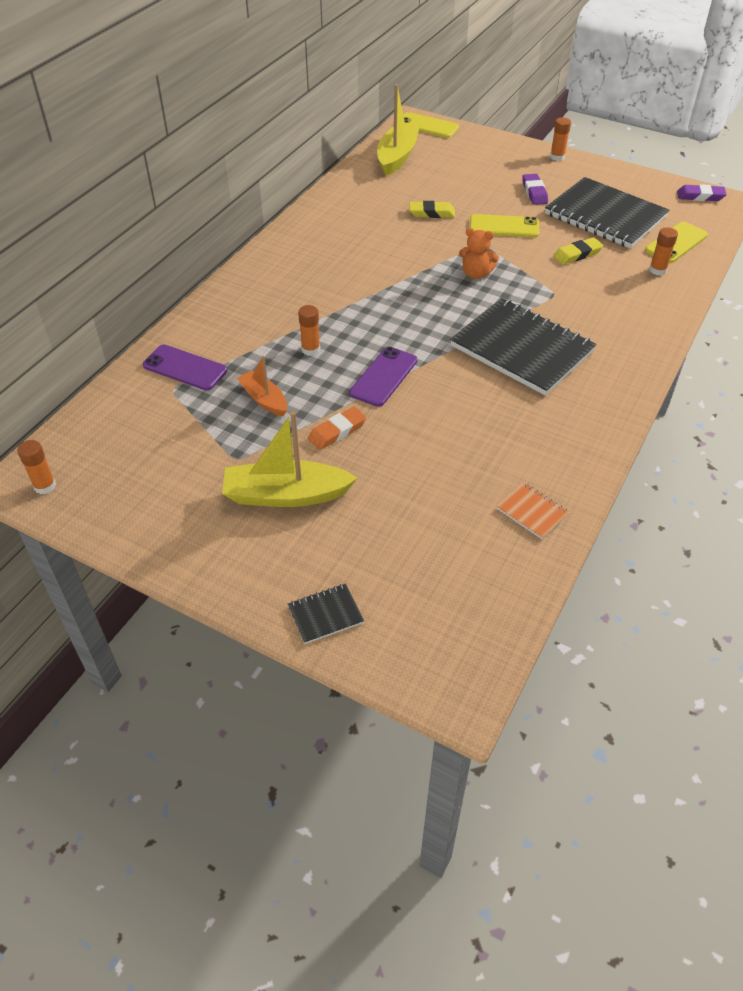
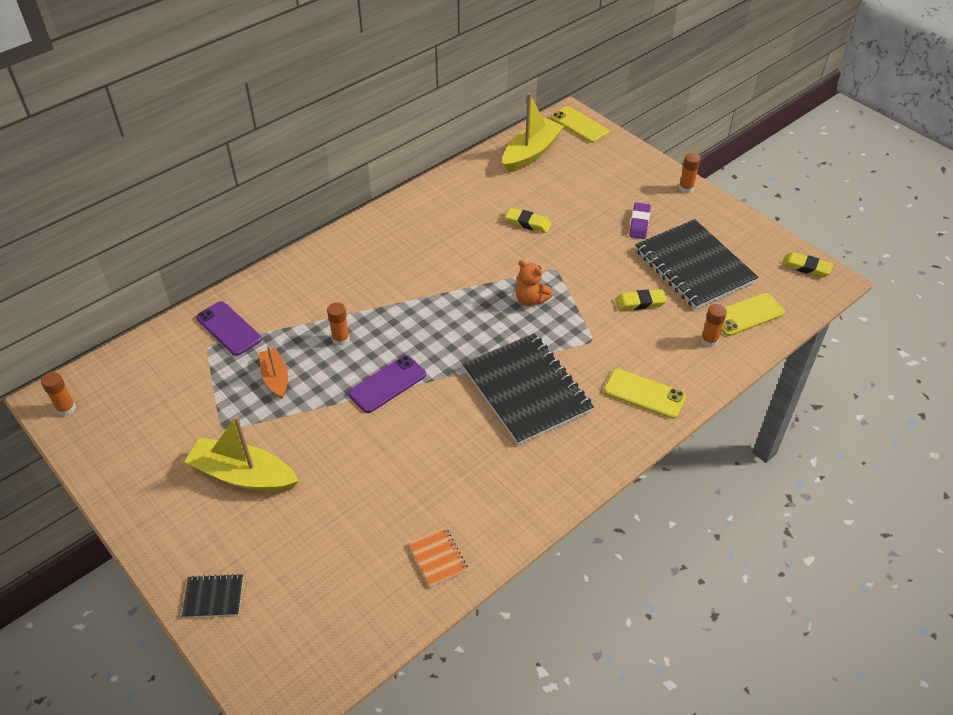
camera: 20 degrees right, 0 degrees up
(337, 431) = (318, 427): orange eraser -> none
(504, 227) = (587, 255): yellow phone -> yellow phone (644, 394)
(700, 196) = (806, 267): purple eraser -> yellow eraser

